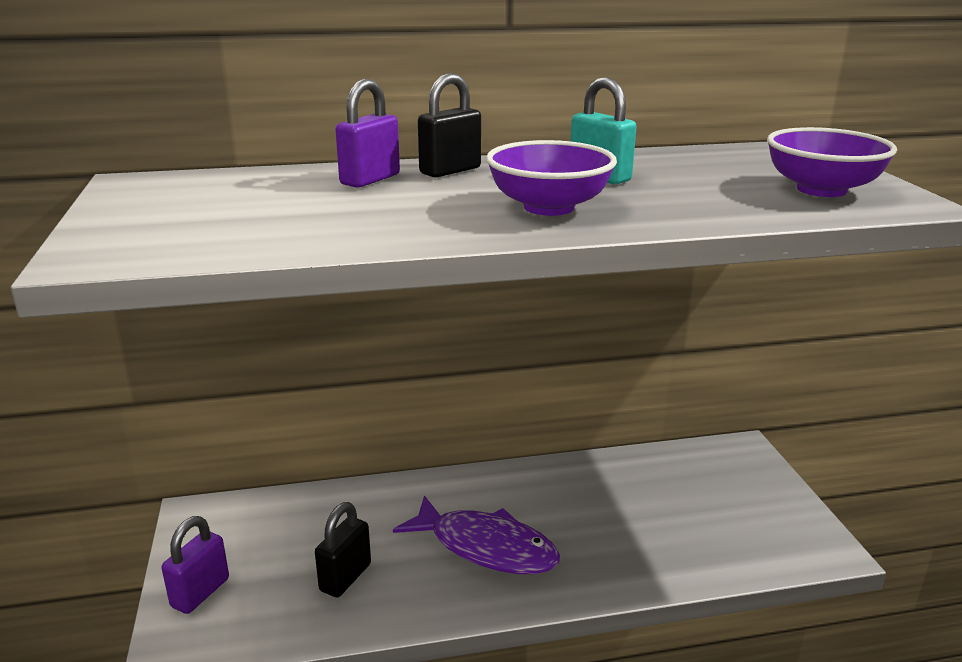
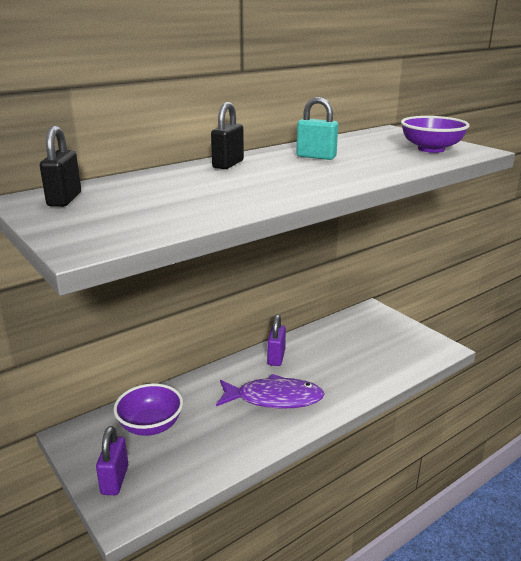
camera: 25 degrees left, 0 degrees up
(345, 577) = (204, 440): black padlock -> black padlock (65, 199)
(370, 179) = (188, 175): purple padlock -> purple padlock (276, 357)
(549, 207) = (315, 176): purple bowl -> purple bowl (150, 425)

